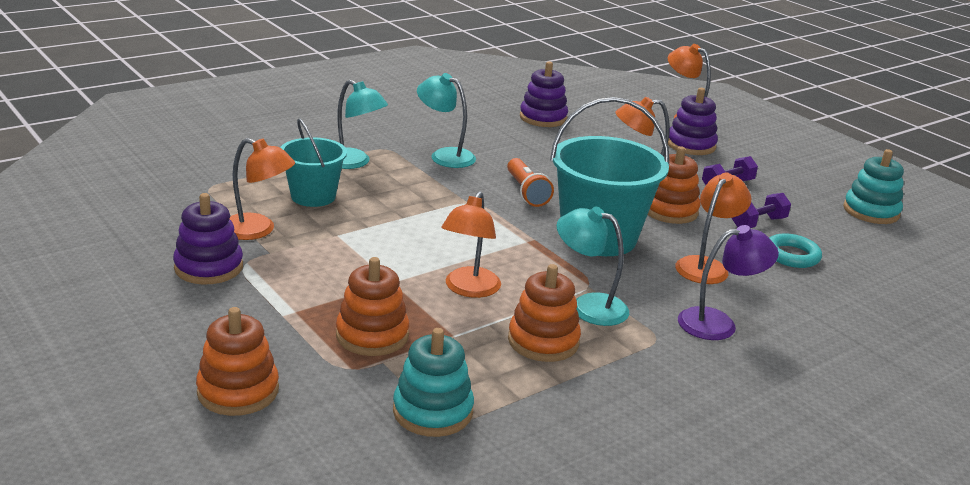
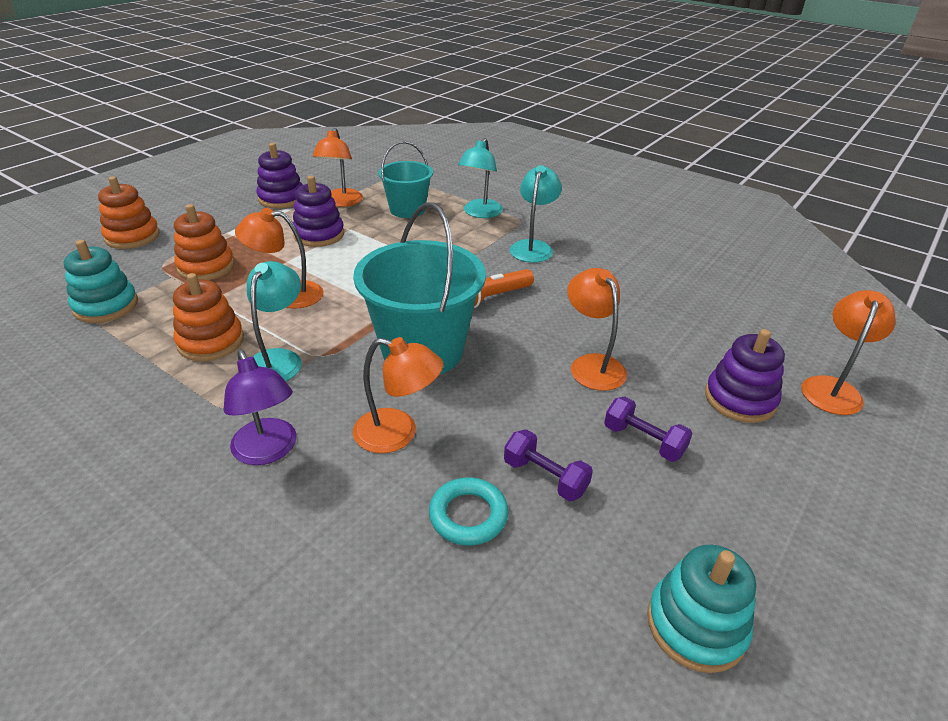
camera: 75 degrees right, 10 degrees up
(543, 118) = (686, 284): purple stacking toy -> purple stacking toy (319, 235)
(669, 211) = (523, 395): orange stacking toy -> none

